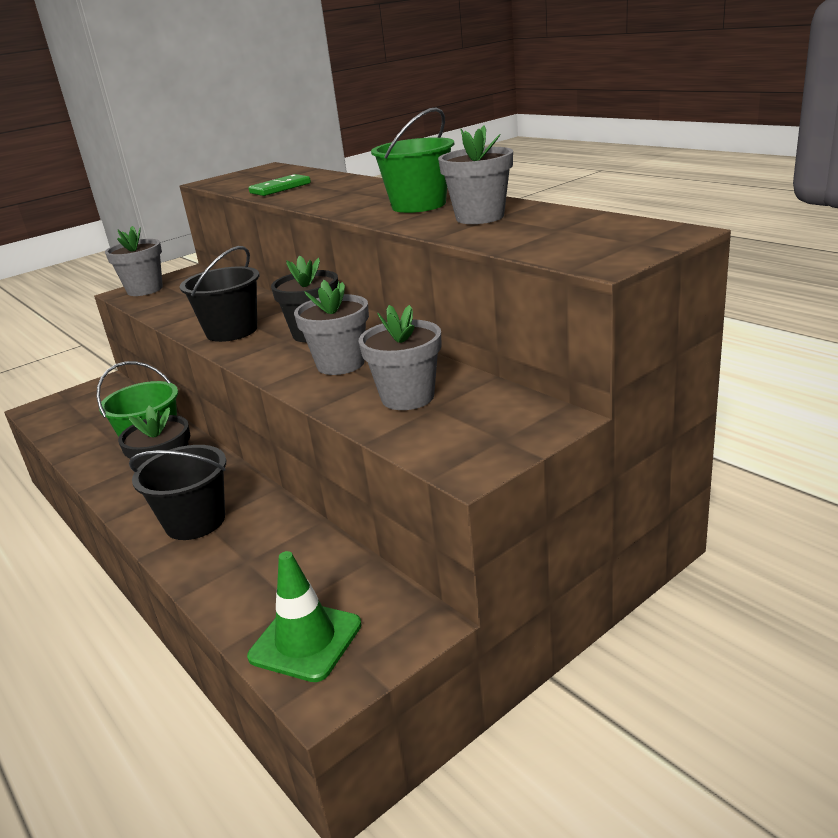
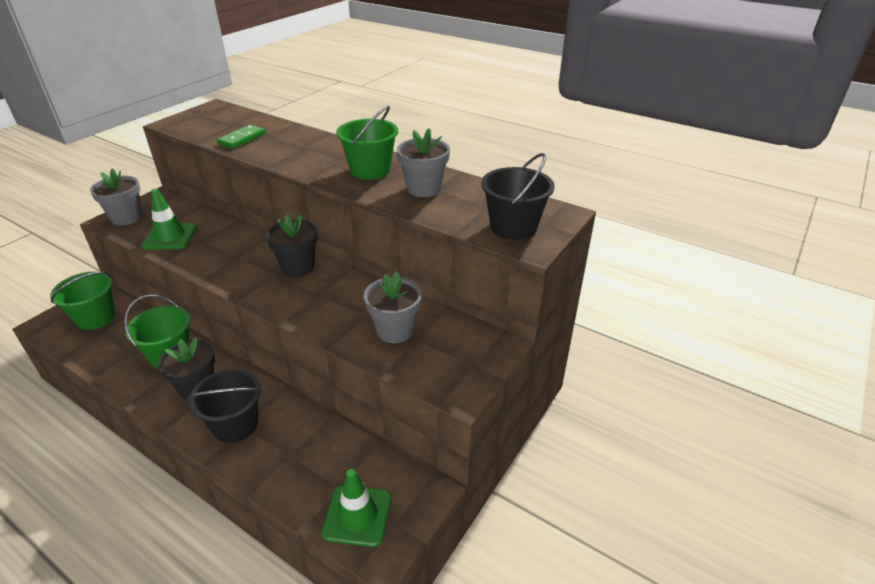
camera: 20 degrees left, 10 degrees up
(91, 405) = (96, 318): none -> green bucket
(181, 305) = (170, 237): none -> green traffic cone
(231, 331) = (228, 266): black bucket -> black bucket (513, 227)
(340, 364) = (332, 299): grey flower pot -> none

